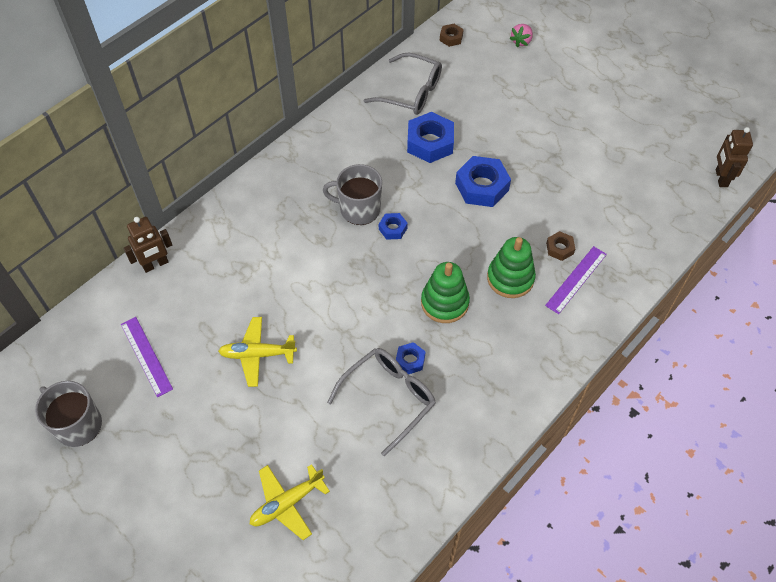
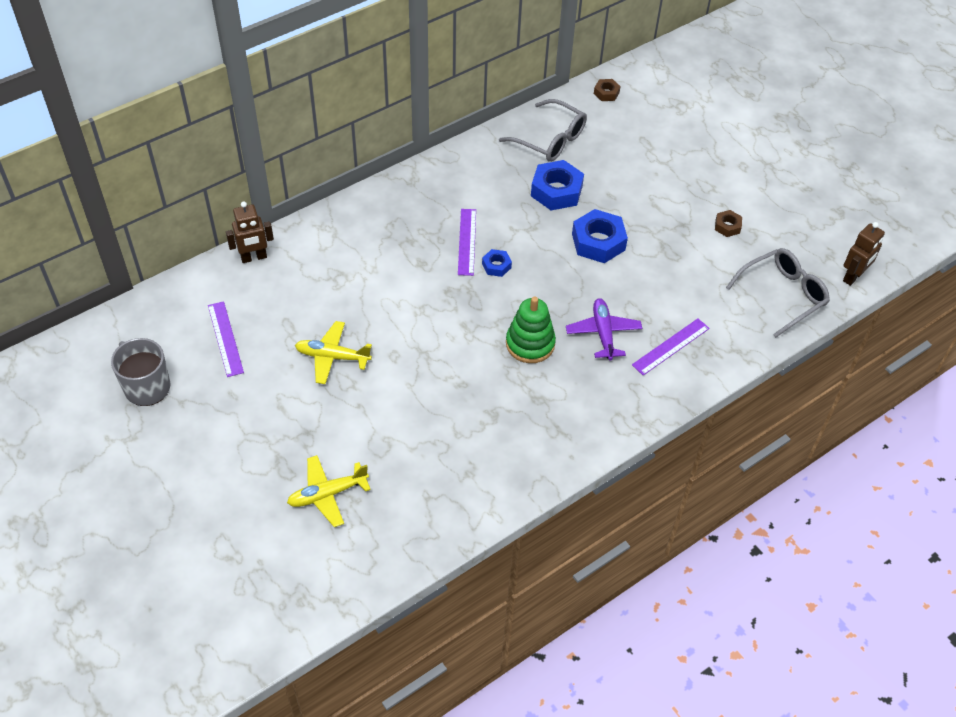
camera: 10 degrees right, 5 degrees down
(359, 209) = (467, 241): grey mug -> purple ruler
(389, 398) = (451, 420): grey glasses -> grey glasses (783, 295)
(410, 360) = (481, 390): blue nut -> none
(510, 278) = (603, 333): green stacking toy -> purple plane
(521, 41) = (679, 108): pink strawberry -> none
(559, 248) = (662, 314): brown nut -> brown nut (727, 226)
(721, 178) = (853, 277): brown robot -> brown robot turned 150 degrees counterclockwise

